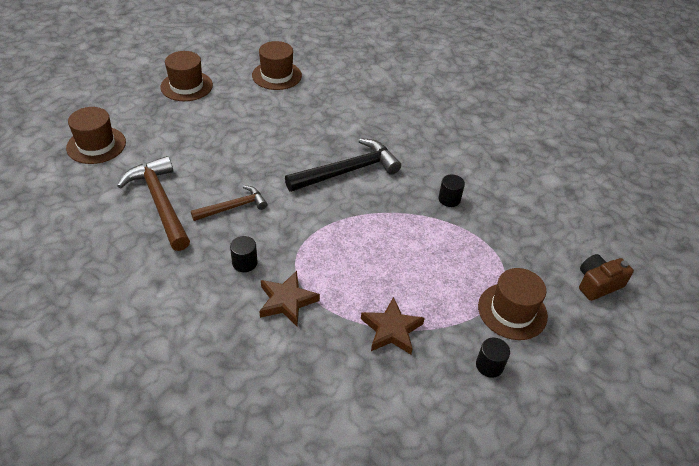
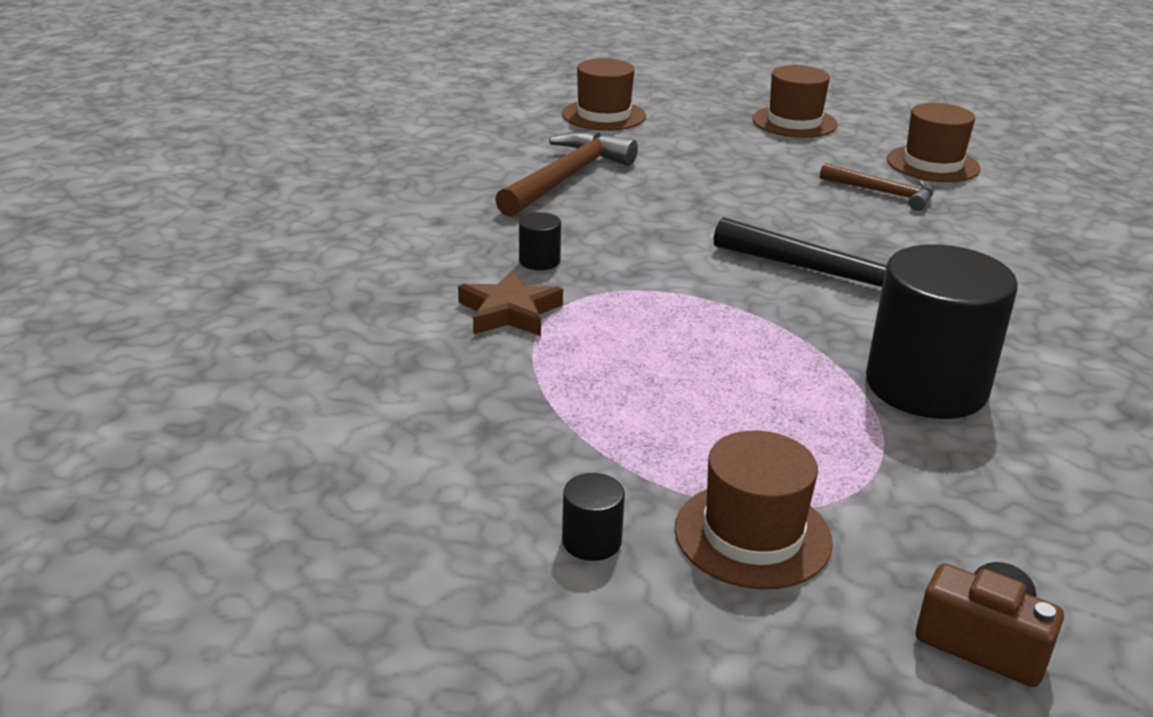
camera: 60 degrees right, 15 degrees down
(233, 207) = (626, 221): brown hammer -> brown hammer (883, 193)
(391, 330) = (556, 415): brown star -> none
(449, 199) = (926, 386): black cylinder -> black cylinder, size x2.46

